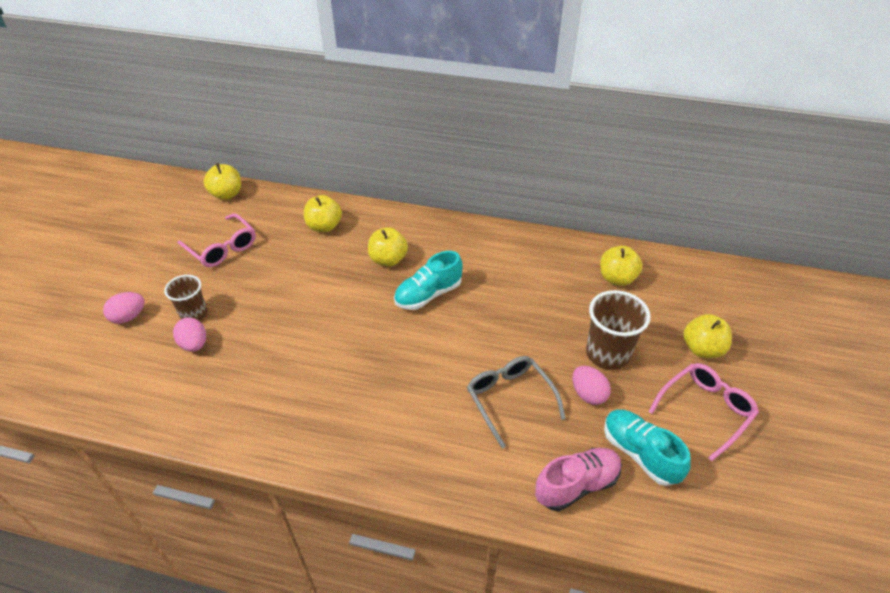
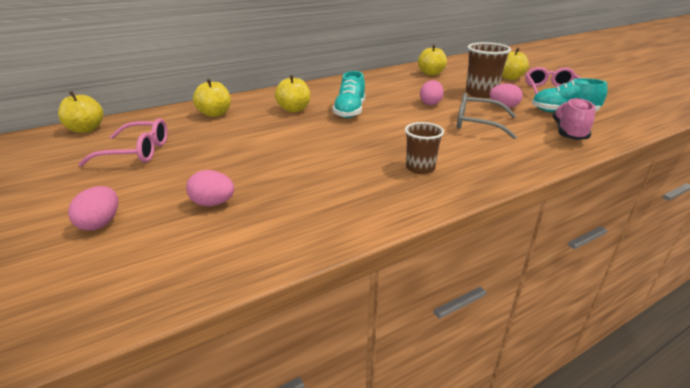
camera: 45 degrees left, 15 degrees down
(194, 313) = (177, 190): brown cup -> brown cup (420, 168)
(521, 334) = (430, 103): none -> pink egg

